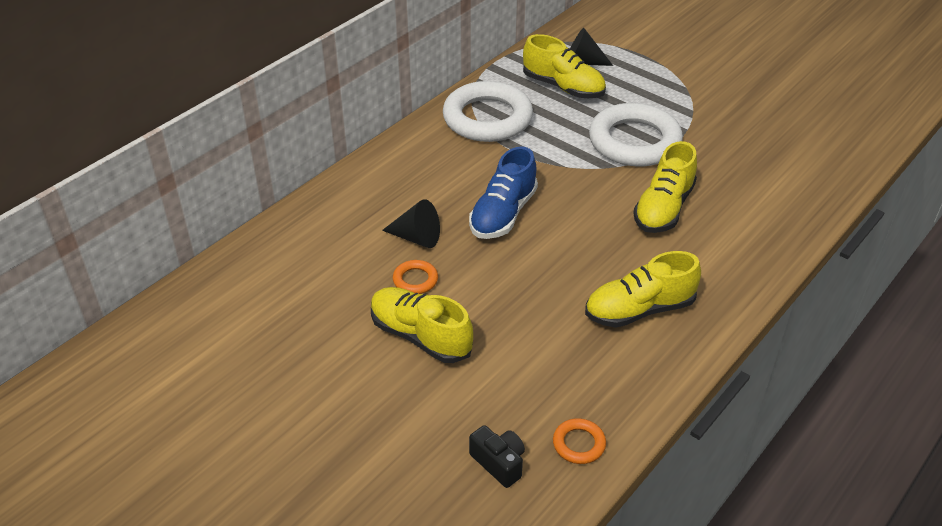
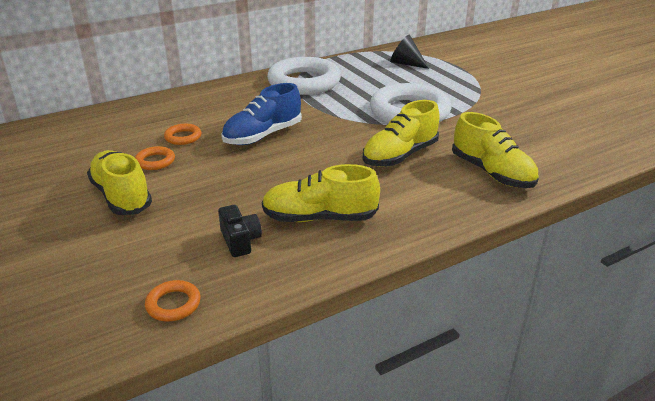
camera: 20 degrees right, 10 degrees down
(416, 237) = (183, 137): black cone -> orange ring
(499, 463) = (90, 300): black camera -> black camera (240, 241)
(563, 87) = (378, 74): yellow shoe -> yellow shoe (492, 173)

